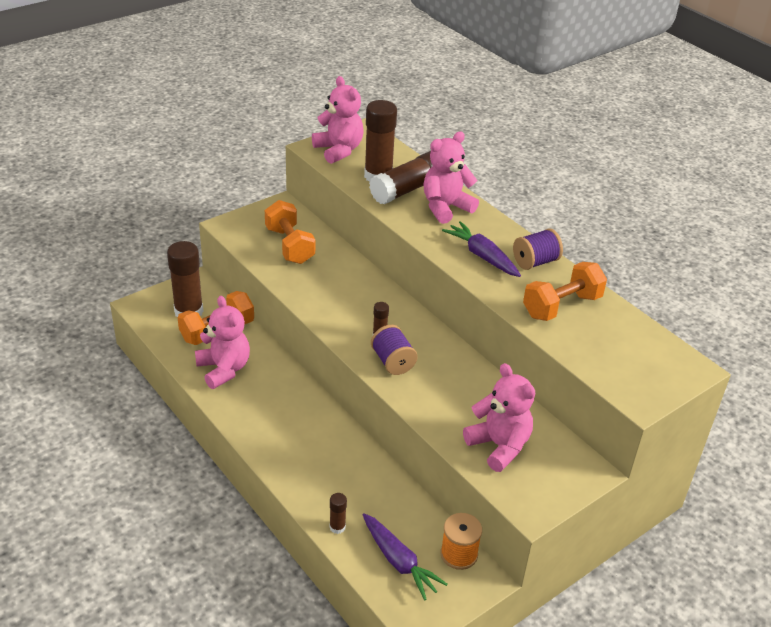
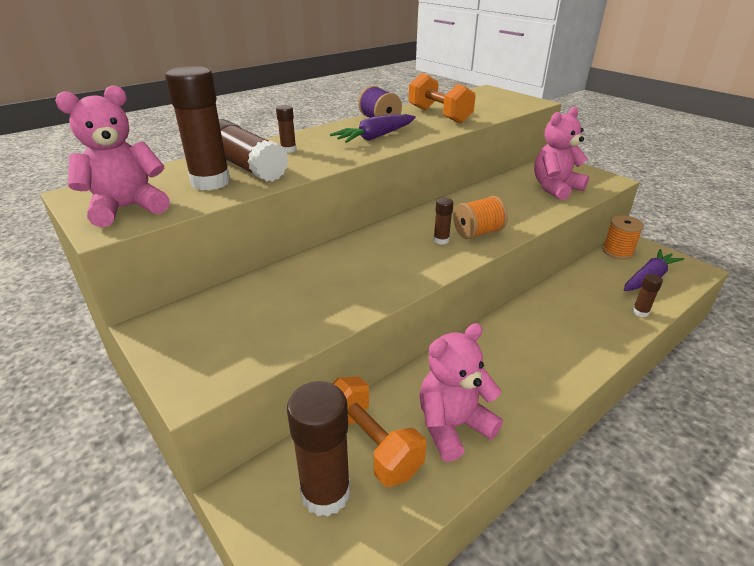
camera: 90 degrees left, 5 degrees down
(290, 245) = (266, 312): orange dumbbell -> none
(393, 362) = (478, 232): purple spool -> orange spool
(445, 207) = (288, 150): pink teddy bear -> brown glue stick

